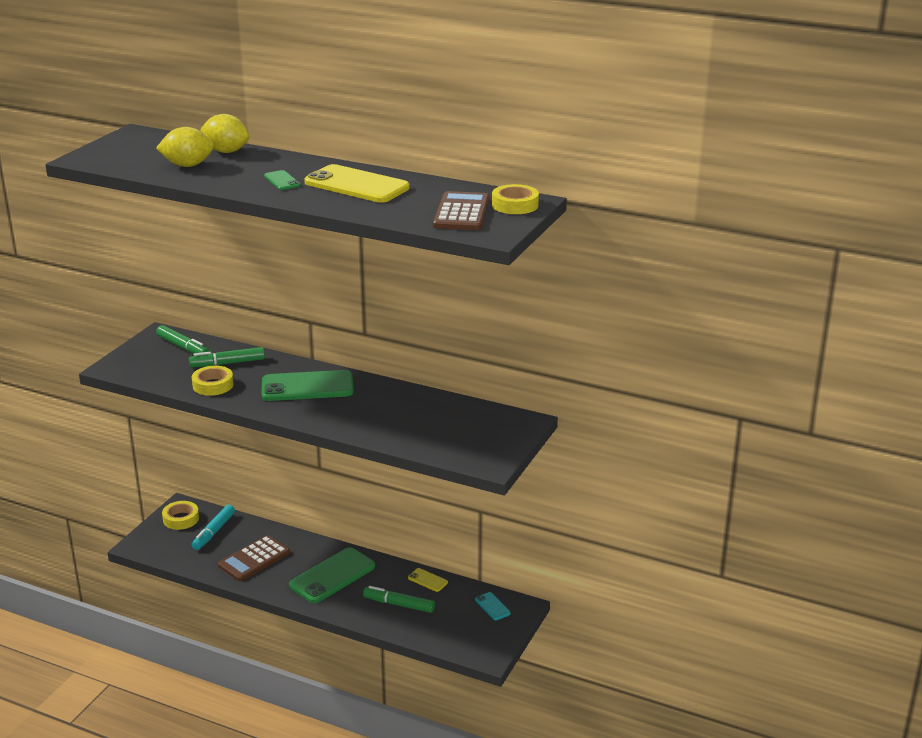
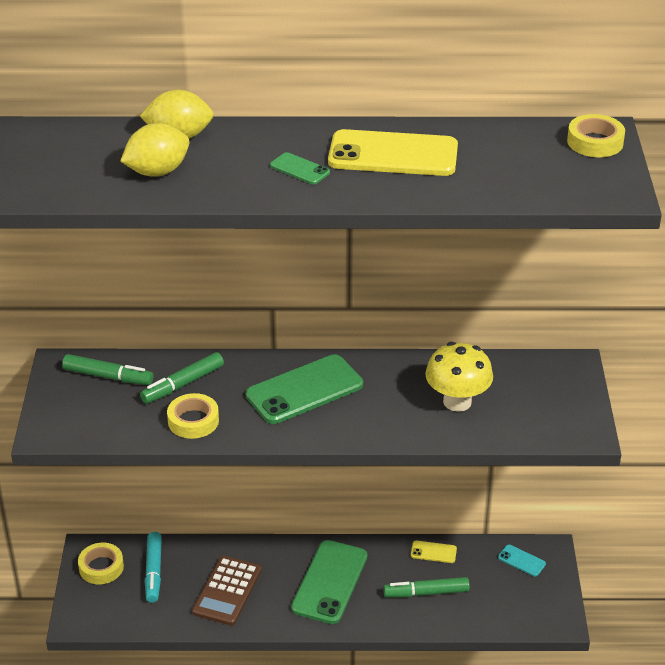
camera: 25 degrees left, 10 degrees up
(411, 421) = (457, 402): none -> yellow mushroom
(461, 213) = (552, 168): brown calculator -> none

